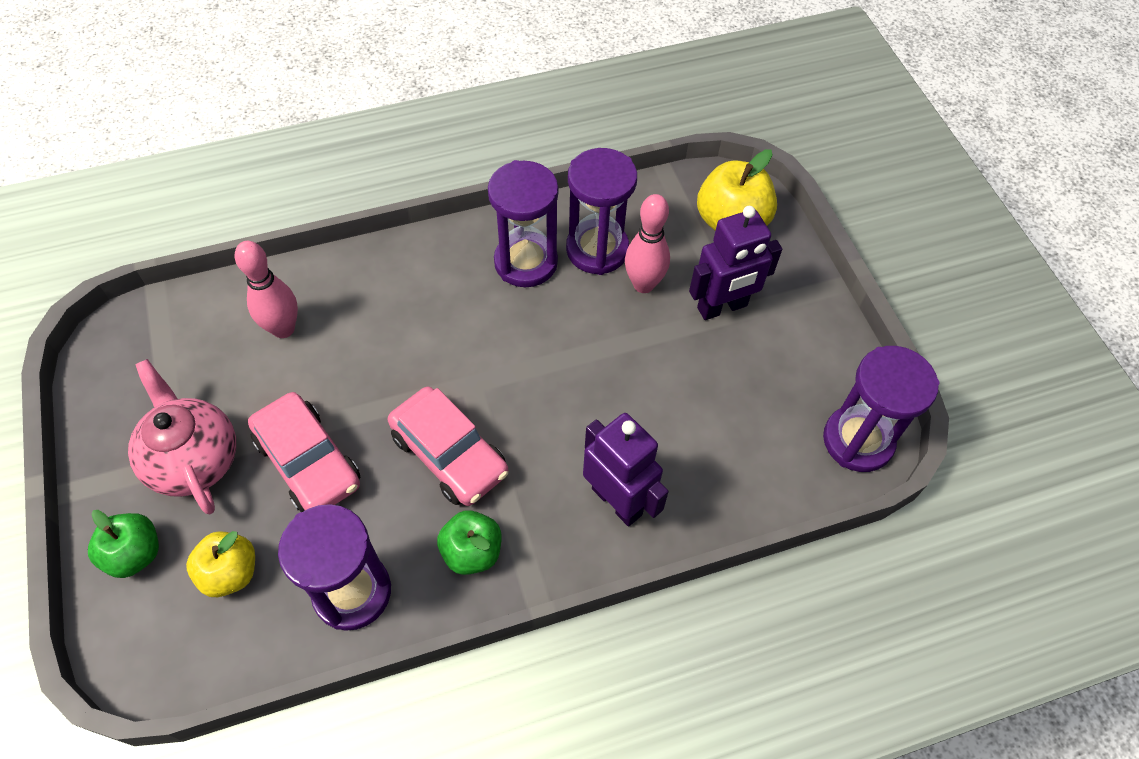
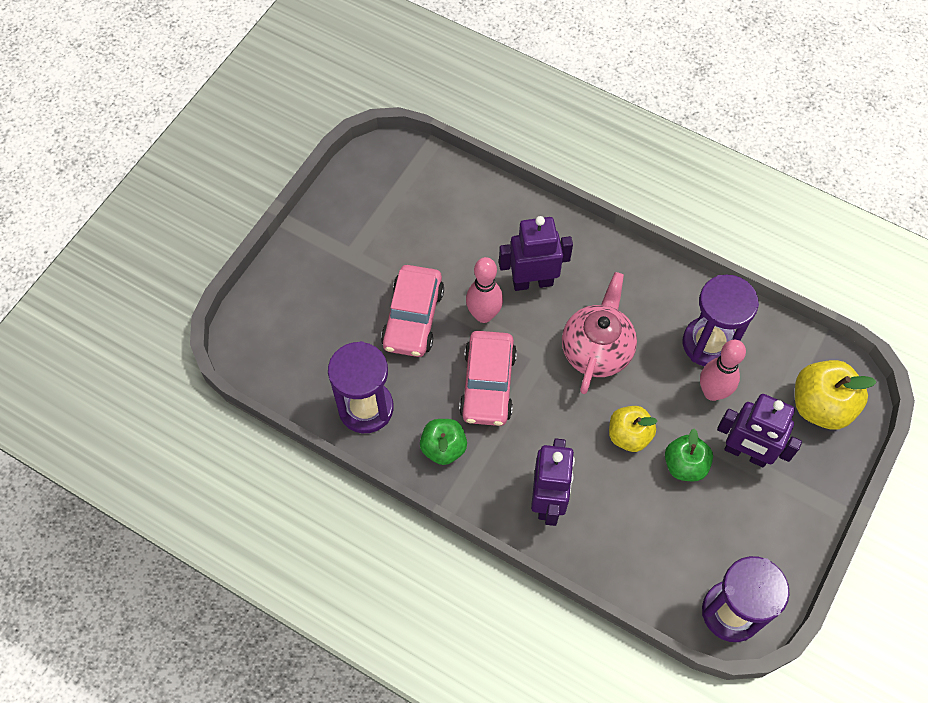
camera: 50 degrees right, 5 degrees up
(135, 554) = (289, 287): green apple -> green apple (685, 465)
(194, 459) = (361, 262): pink teapot -> pink teapot (596, 350)
(230, 573) = (321, 340): yellow apple -> yellow apple (629, 435)
(283, 329) = (475, 227): pink bowling pin -> pink bowling pin (483, 315)
(391, 329) = (532, 282): none -> purple robot
(526, 262) = (655, 311): purple hourglass -> none

